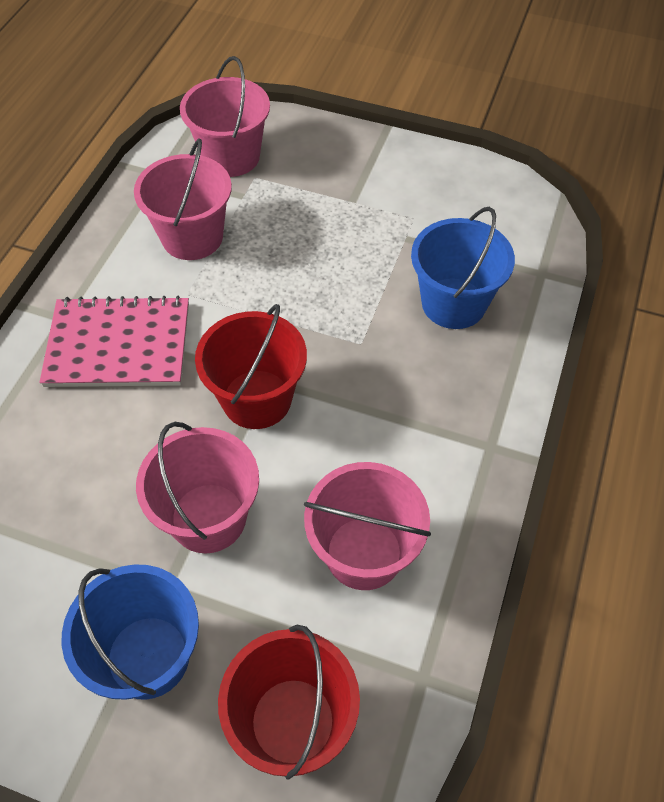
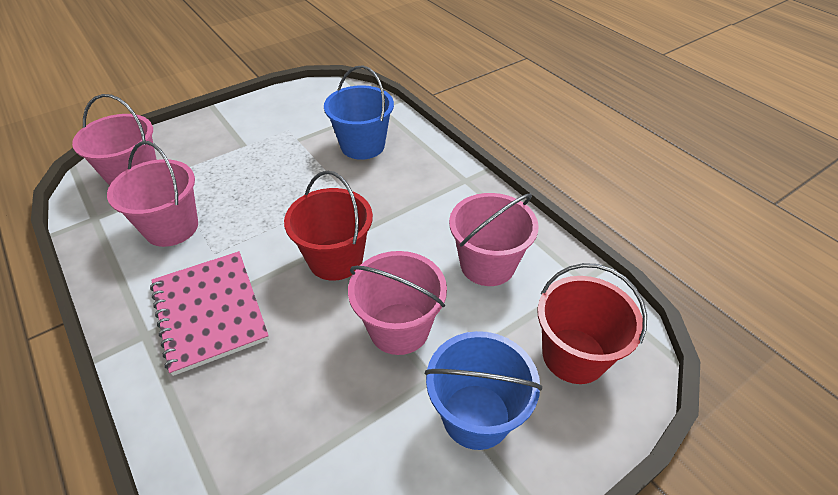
camera: 55 degrees left, 10 degrees down
(118, 345) = (210, 312): pink notebook -> pink notebook turned 60 degrees counterclockwise

